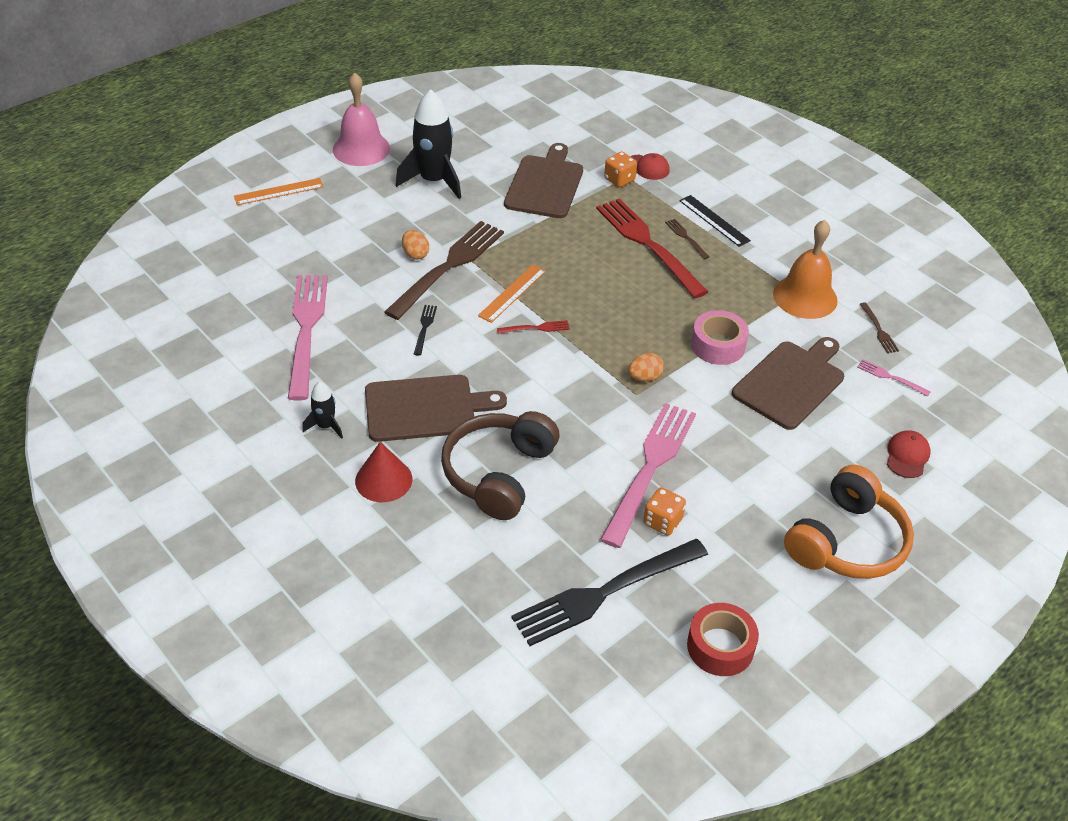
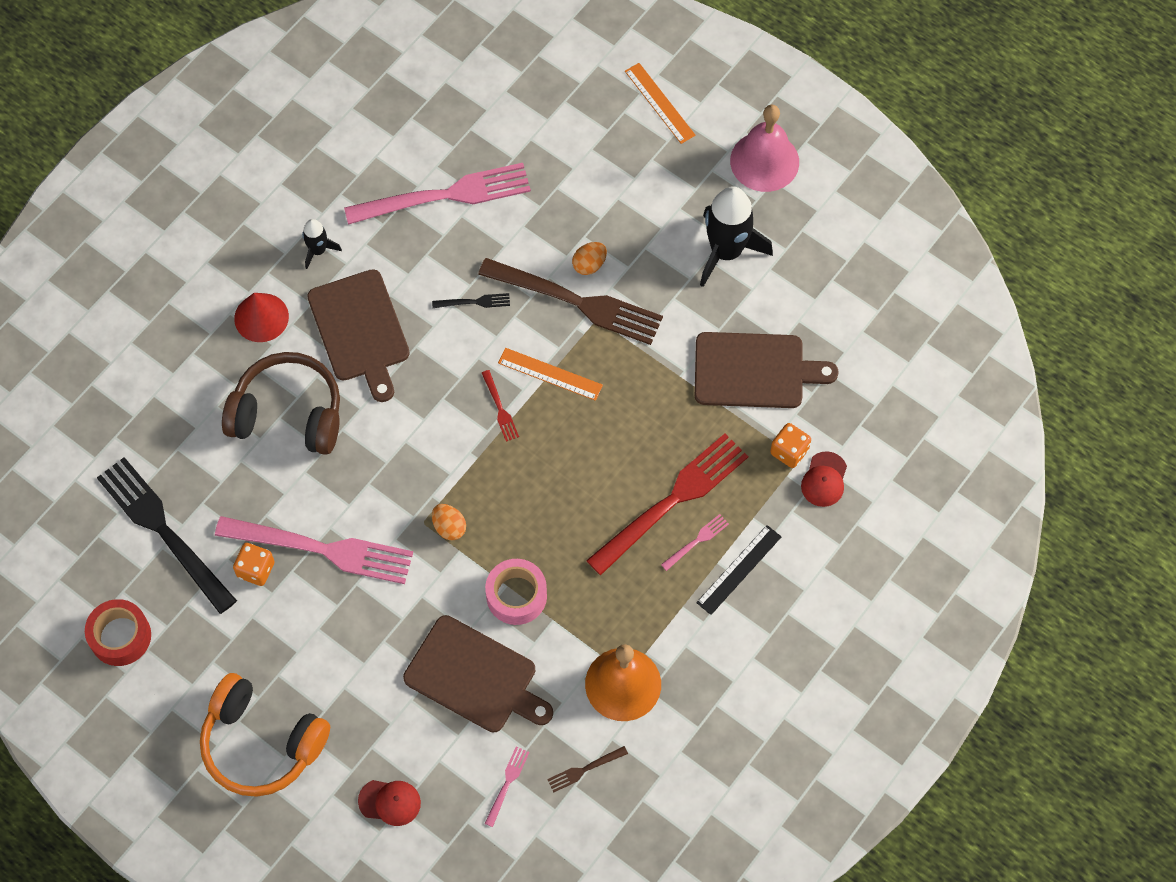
camera: 80 degrees right, 20 degrees up
(685, 237) = (697, 541): brown fork -> pink fork

